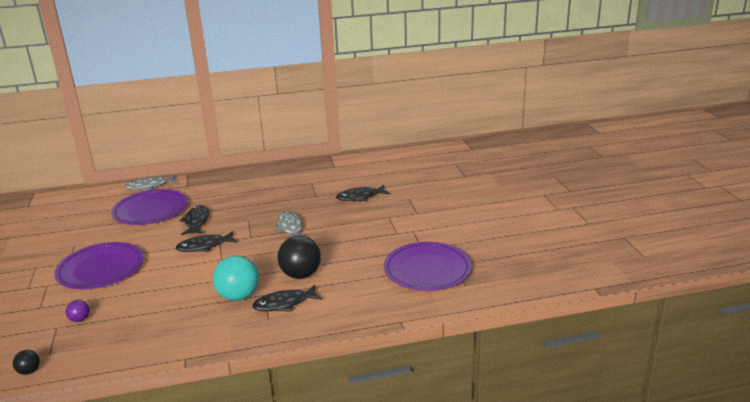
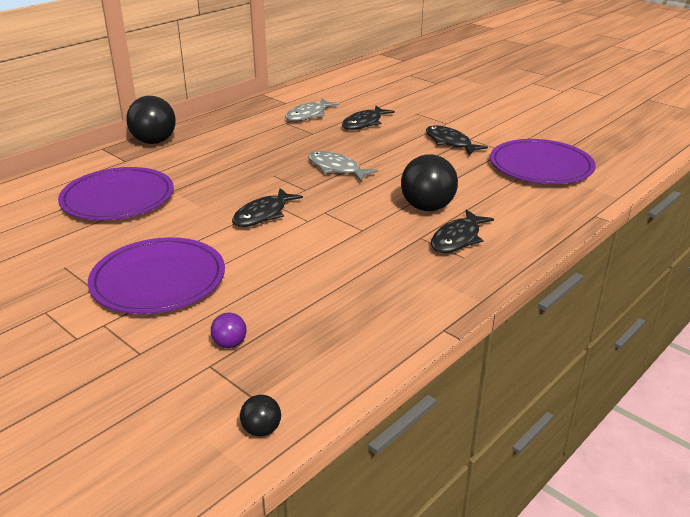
camera: 35 degrees left, 5 degrees up
(149, 186) = (68, 174): grey fish -> grey fish (308, 115)
(196, 221) = (206, 193): black fish -> black fish (450, 142)
(219, 176) = (154, 142): none -> black ball
(238, 296) = (395, 249): turquoise ball -> none

